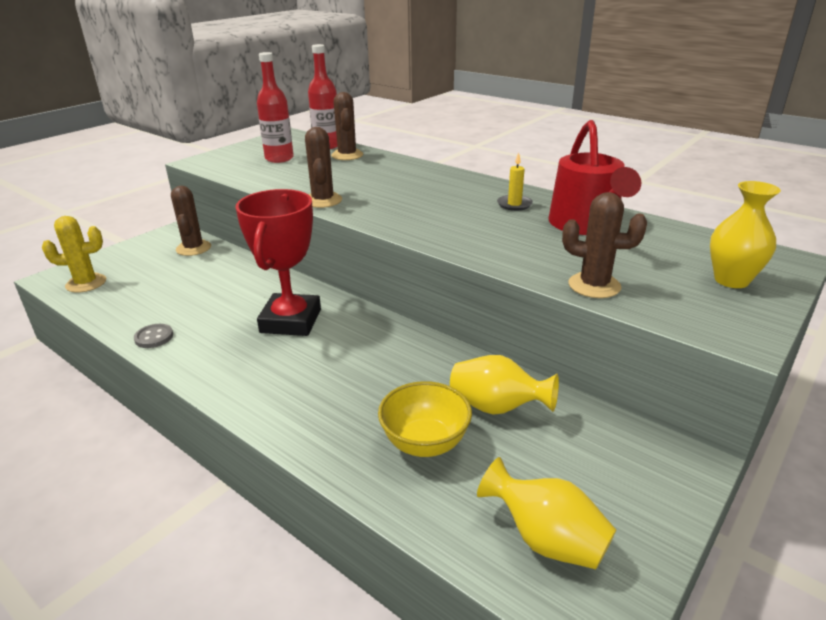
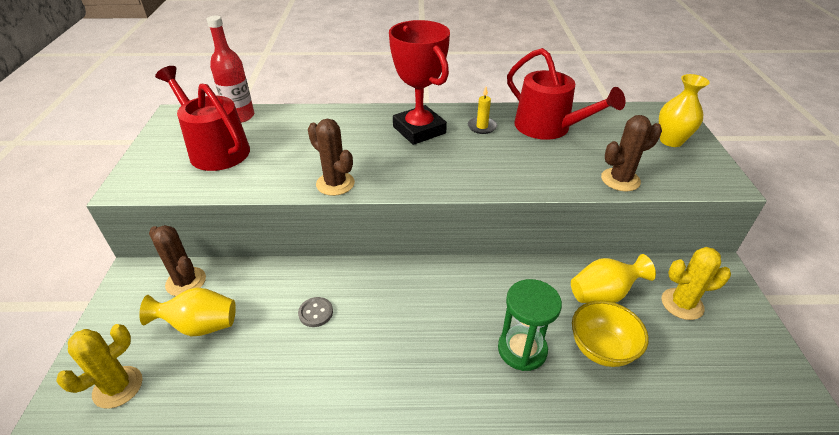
camera: 40 degrees left, 10 degrees up
(154, 337) = (289, 398): grey button -> grey button (315, 313)
(279, 158) = (215, 149): red bottle -> red watering can
(291, 321) = (386, 307): red trophy -> red trophy (419, 130)
(347, 155) = (278, 122): brown cactus -> none
(351, 402) = (522, 349): none -> green hourglass
(546, 539) = (727, 367): yellow vase -> yellow vase (200, 326)
(579, 462) = (682, 304): none -> yellow cactus

